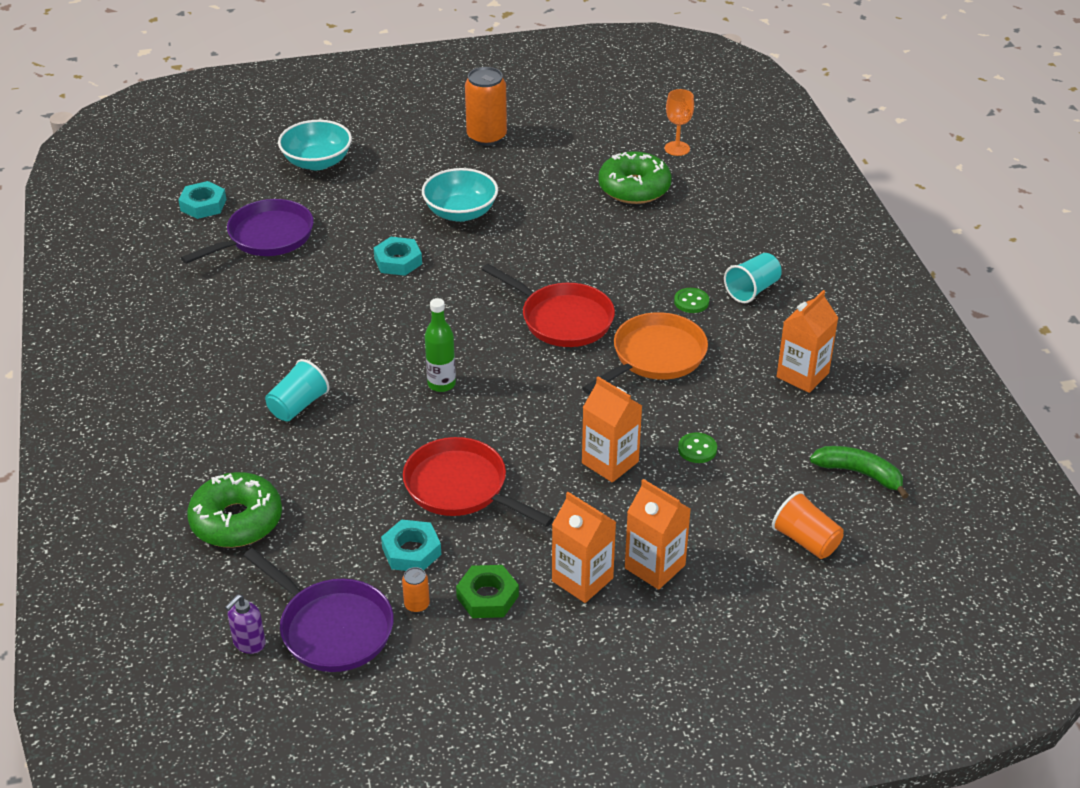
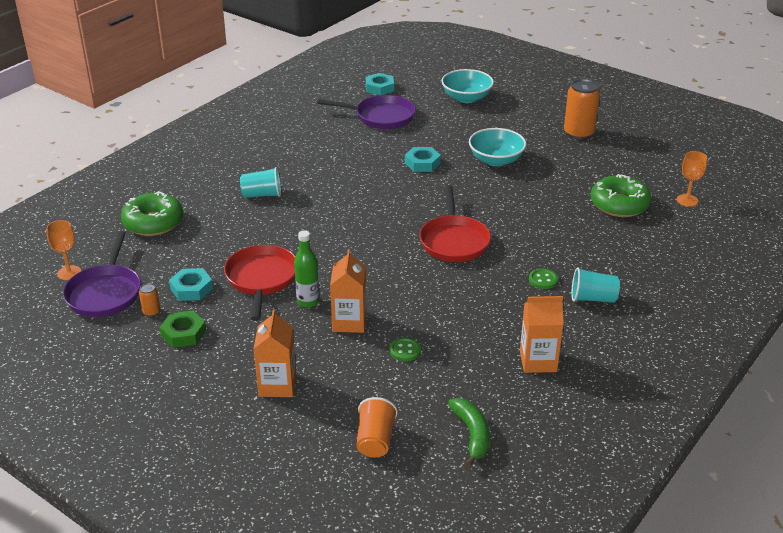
camera: 50 degrees right, 5 degrees down
(249, 643) = (69, 273): purple soap dispenser -> orange goblet
(441, 384) = (339, 229): green bottle -> green bottle (308, 301)
(582, 579) = (235, 362): orange carton -> none
(654, 357) = (468, 292): orange pan -> none

